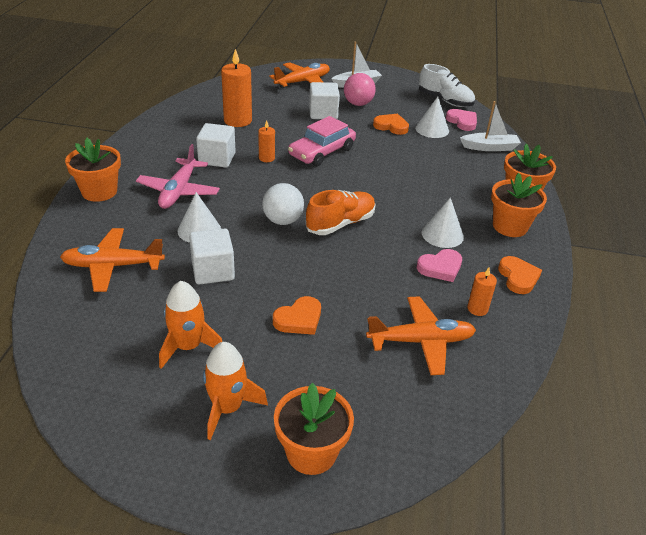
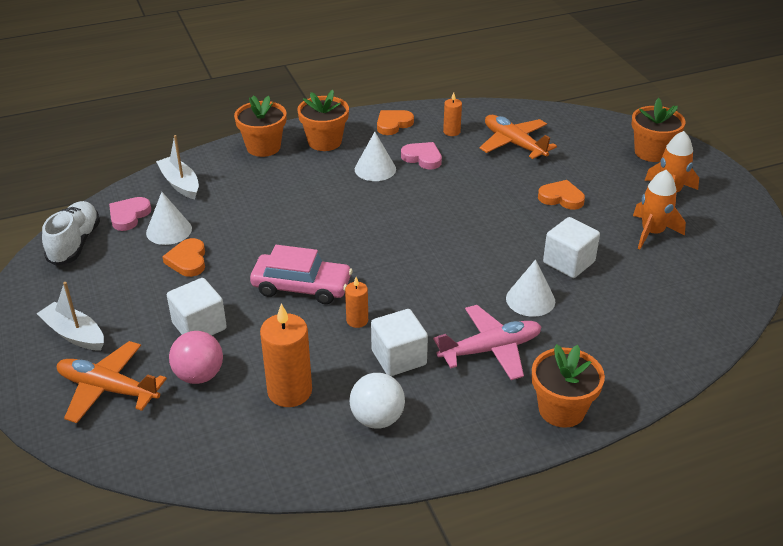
camera: 120 degrees left, 0 degrees up
(112, 266) = (638, 322): orange plane -> none
(283, 220) = (456, 257): white ball -> white ball (377, 419)
(340, 223) = (421, 224): orange shoe -> none
(358, 104) = (144, 308): pink ball -> pink ball (199, 375)

